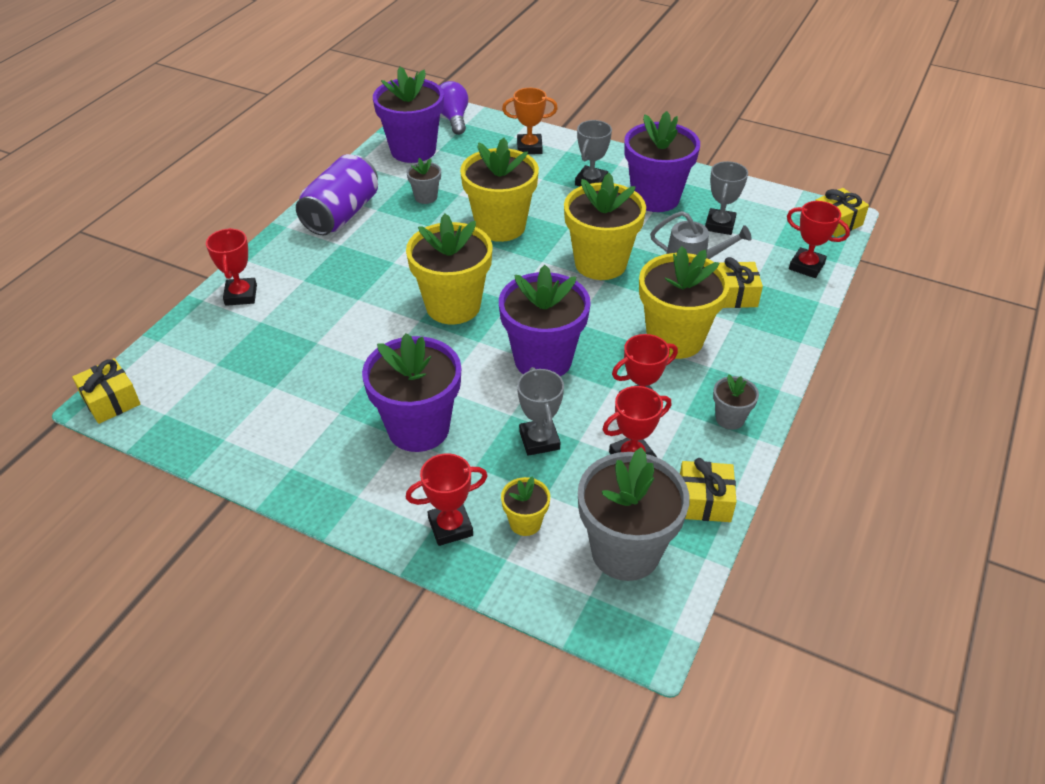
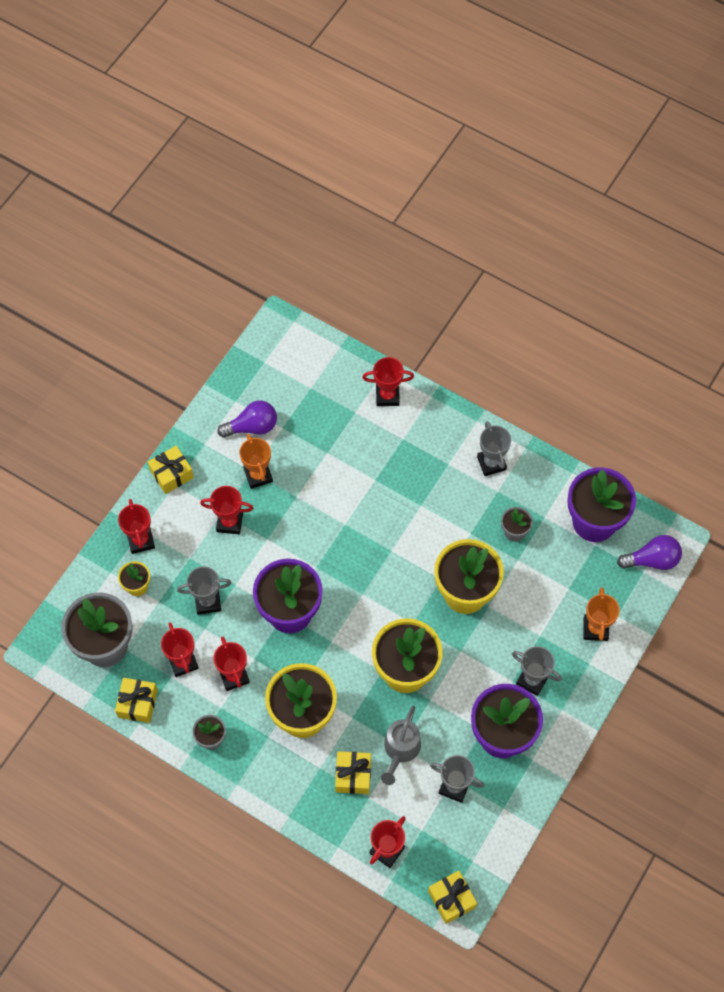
camera: 95 degrees right, 20 degrees up
(111, 401) = (280, 328): yellow gift -> yellow gift (172, 474)
(269, 417) = (252, 427): none -> purple light bulb
(341, 214) = (491, 463): purple can -> grey trophy
(346, 405) = (258, 475): none -> orange trophy
(418, 428) = (229, 522): purple flower pot -> red trophy
(453, 306) = (359, 549): yellow flower pot -> none

